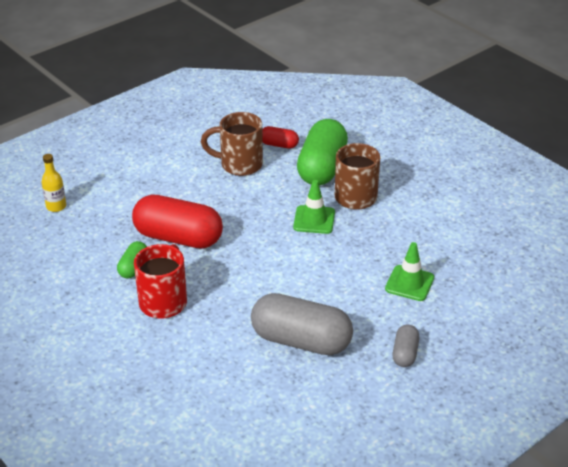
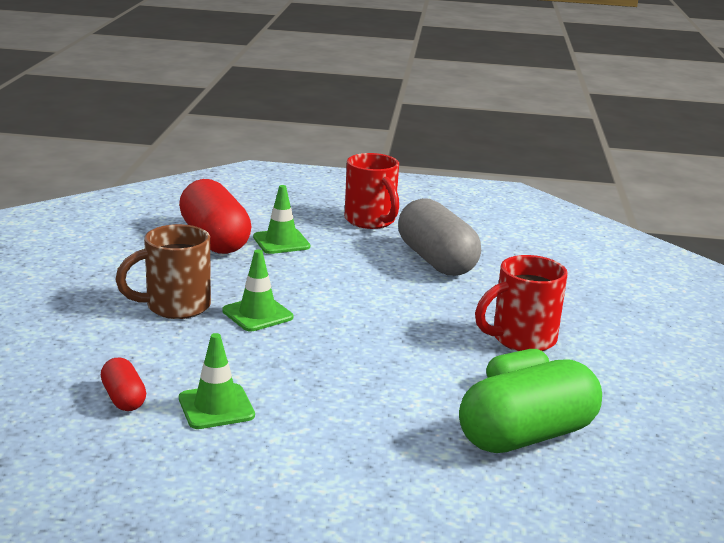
camera: 135 degrees left, 15 degrees down
(56, 206) = (538, 509): yellow bottle -> none
(178, 238) = (424, 379): red capsule -> red capsule (214, 239)
(239, 165) = (216, 407): brown mug -> green traffic cone
(322, 167) = (141, 347): green capsule -> green capsule (527, 436)
(405, 353) = (371, 221): grey capsule -> red mug

